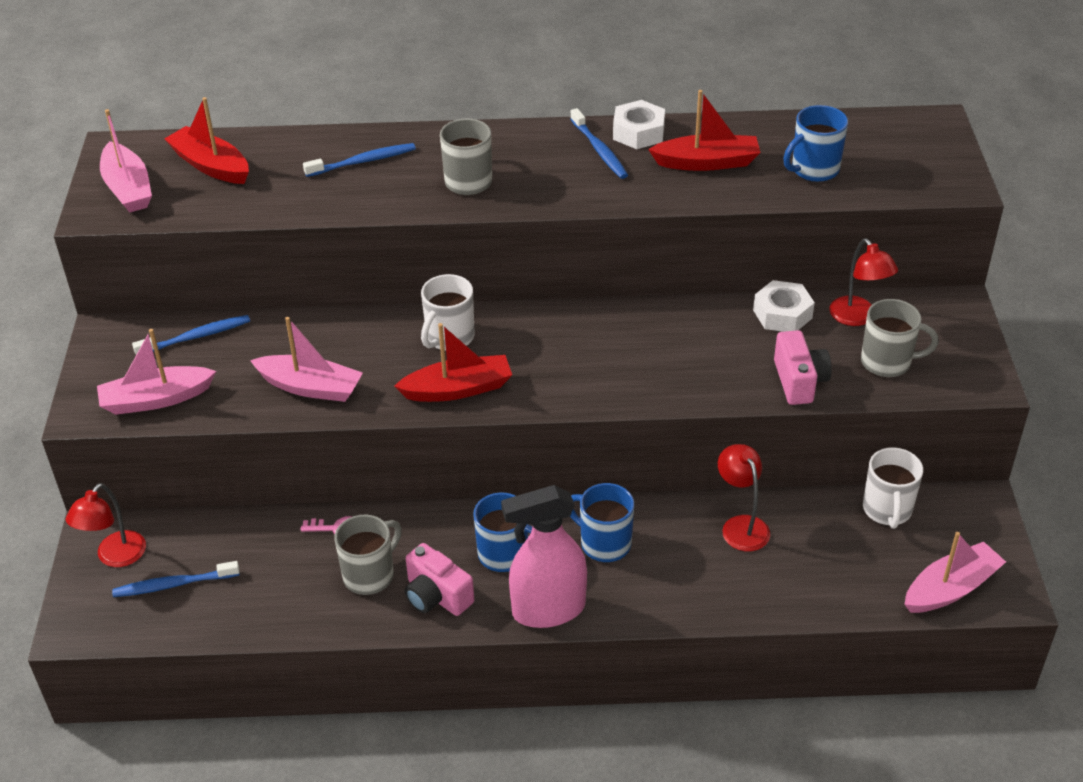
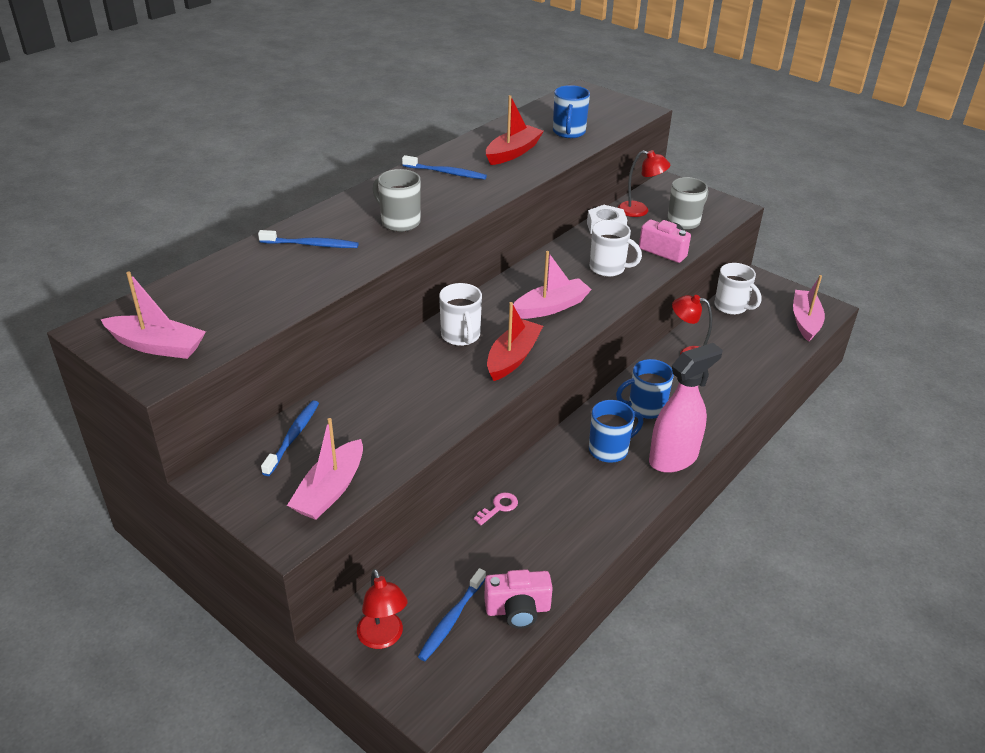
camera: 50 degrees left, 5 degrees down
(211, 166) = (201, 300): red boat -> none
(310, 387) = (424, 413): pink boat -> pink boat (551, 307)
(363, 161) = (311, 245): blue toothbrush -> blue toothbrush turned 75 degrees clockwise
(370, 575) = (559, 516): grey mug -> none
(436, 596) = (611, 497): pink camera -> pink camera (518, 610)
(548, 610) = (673, 458): pink spray bottle -> pink spray bottle turned 150 degrees counterclockwise
(638, 132) = (451, 155): white nut -> none
(702, 361) = (608, 268): none -> white mug

